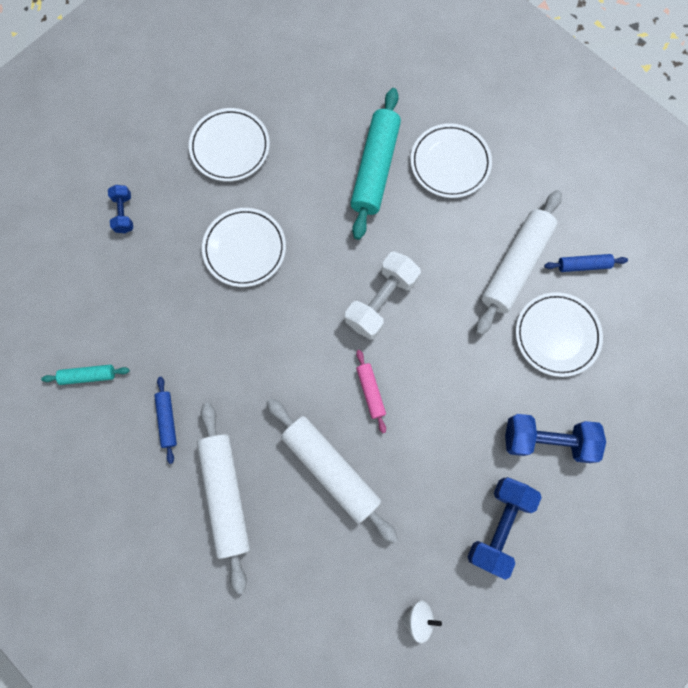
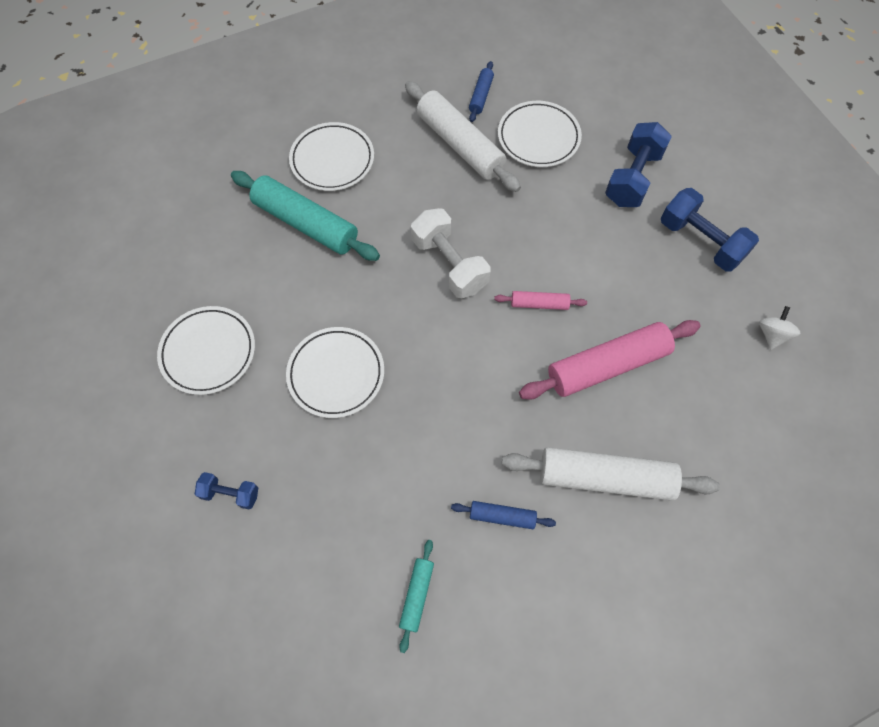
camera: 70 degrees left, 10 degrees down
(331, 469) = (607, 365): white rolling pin -> pink rolling pin

